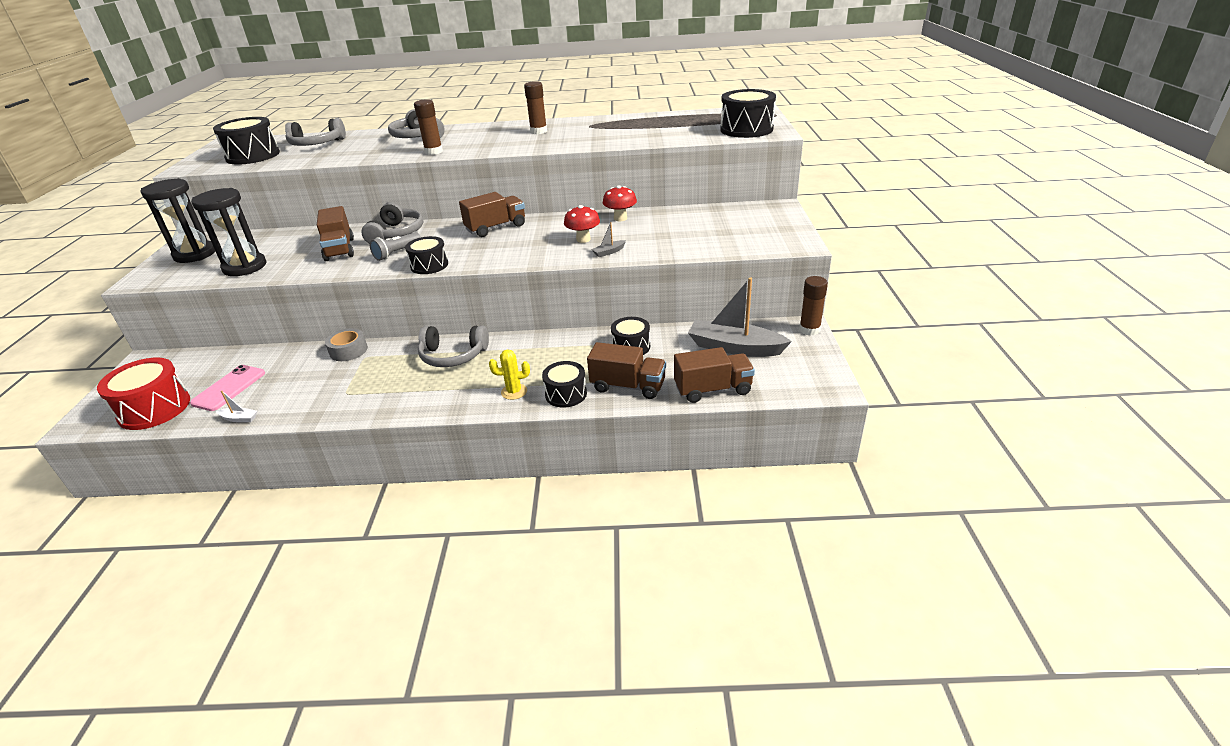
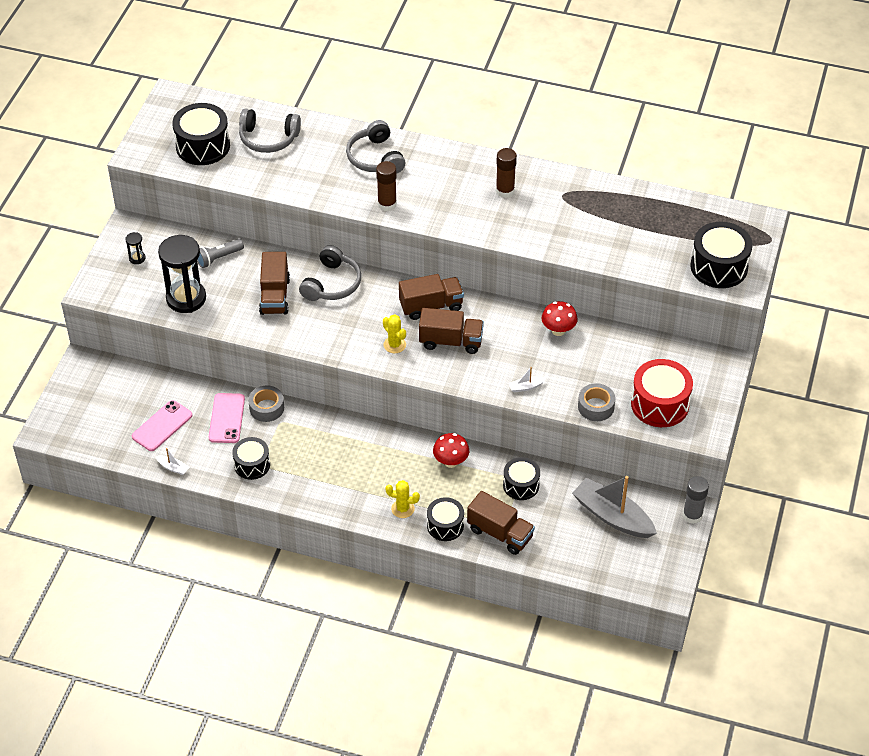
camera: 15 degrees right, 15 degrees up
(154, 409) = (102, 432): red drum -> red drum (660, 404)
(195, 254) = (137, 258): black hourglass -> black hourglass, size x0.42
(304, 367) = (226, 418): none -> pink phone
(397, 253) = (328, 321): grey flashlight -> grey flashlight (218, 258)
(429, 265) = (356, 353): black drum -> black drum (252, 465)
(453, 355) = (359, 445): grey headphones -> none
(467, 253) = (394, 345): none -> yellow cactus
(583, 239) = (509, 357): red mushroom -> red mushroom (451, 462)
(609, 252) = (526, 387): grey boat -> white boat
(683, 250) = (596, 407): none -> grey tape
(713, 389) = (569, 560): brown truck -> brown truck (451, 341)
(809, 330) = (692, 515): brown glue stick -> grey glue stick

